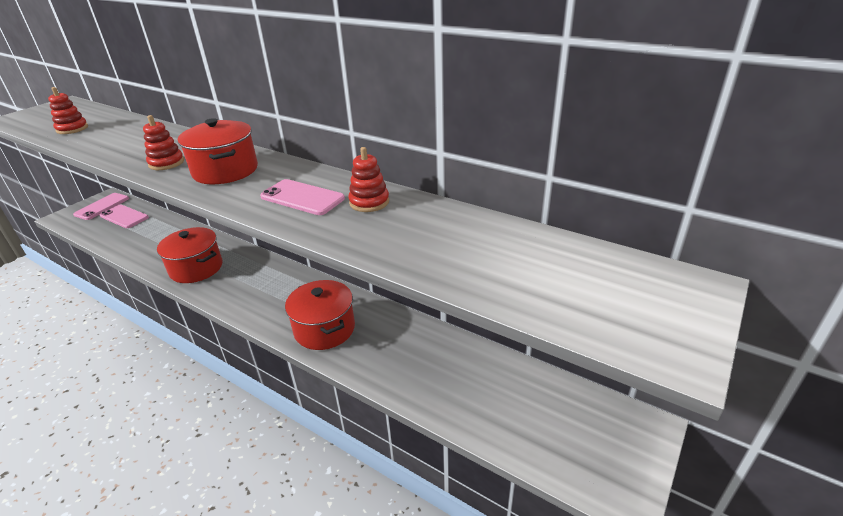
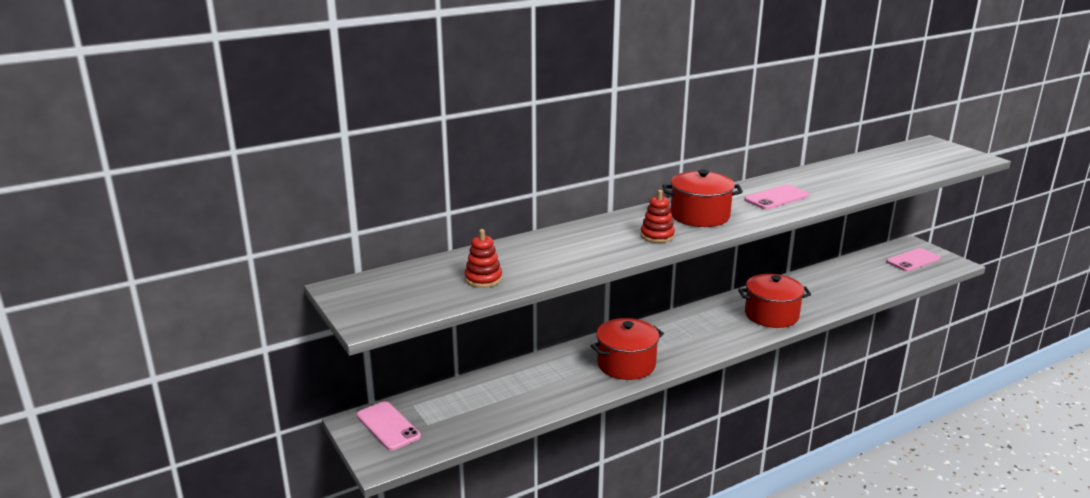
camera: 65 degrees left, 10 degrees down
(124, 217) = (444, 408): pink phone -> pink phone (913, 260)
(369, 202) = (799, 182): red stacking toy -> none

